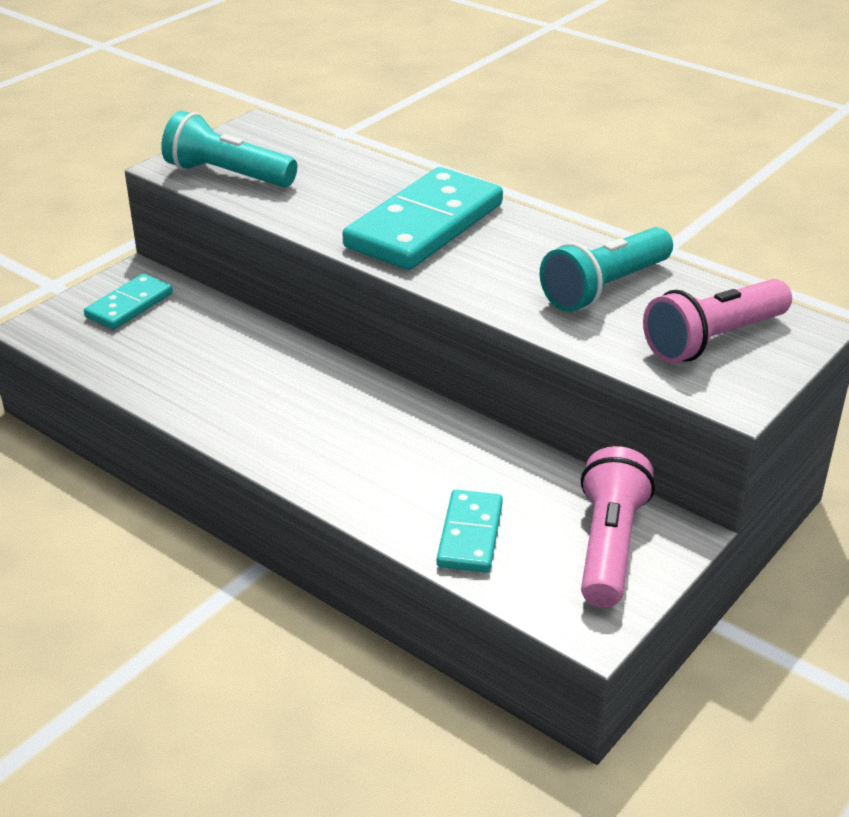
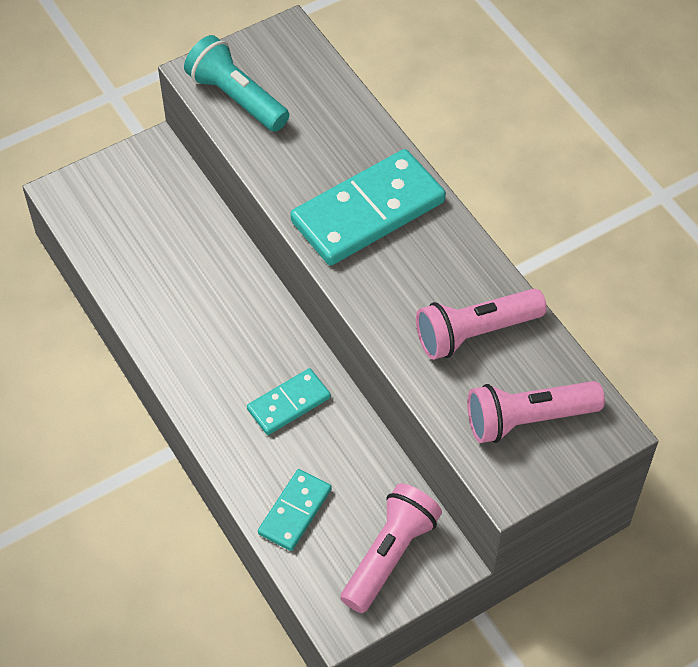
camera: 20 degrees right, 20 degrees up
(129, 305) = (138, 186): turquoise domino -> turquoise domino (289, 404)
(605, 288) = (475, 333): turquoise flashlight -> pink flashlight

